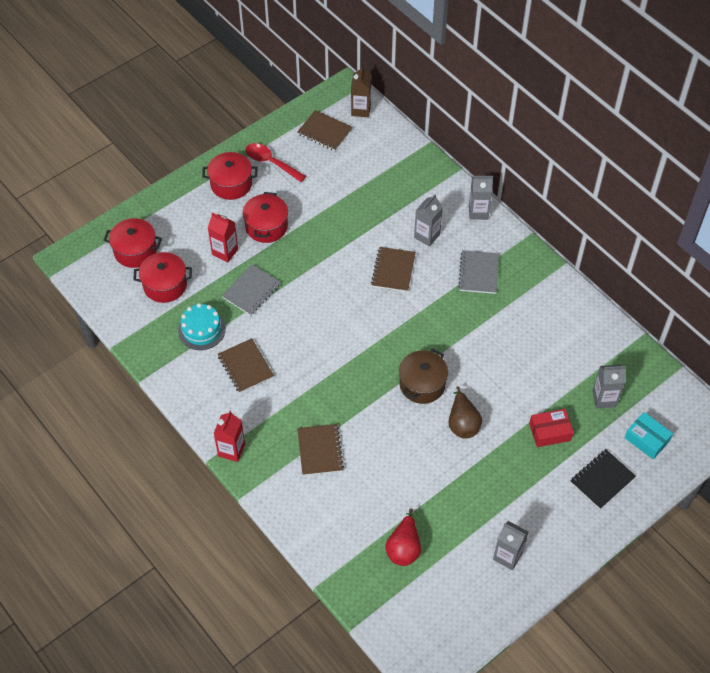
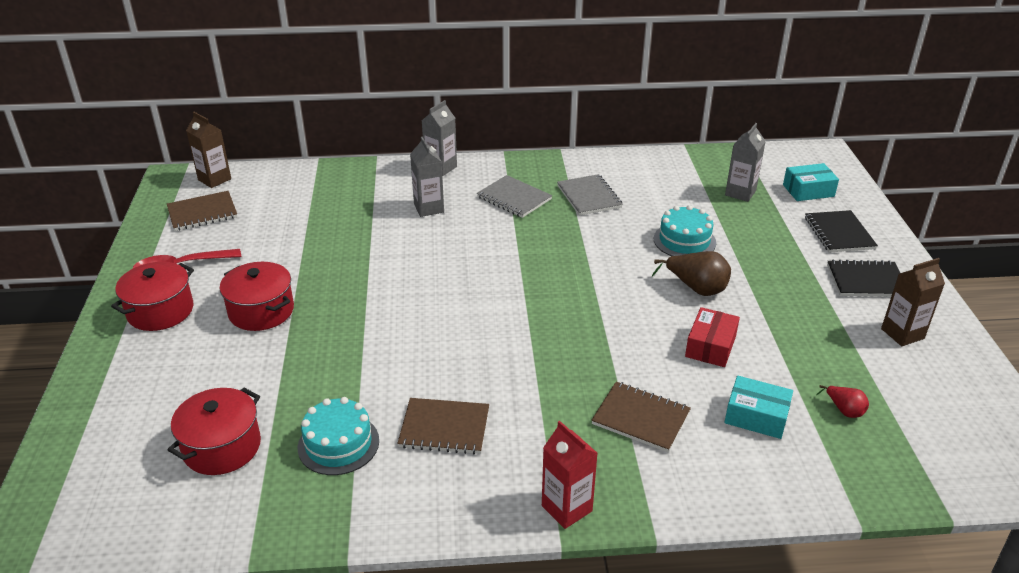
camera: 55 degrees left, 20 degrees down
(135, 251) = (126, 451): red pot -> none
(225, 252) = (248, 363): red carton -> none
(251, 291) = (336, 367): grey notebook -> grey notebook (589, 196)
(364, 505) = (756, 416): none -> turquoise box
(393, 270) = (444, 247): brown notebook -> none
(404, 548) = (844, 410): red pear -> red pear, size x0.57
(422, 384) = (617, 293): brown pot -> none
(507, 556) = (902, 333): grey carton -> brown carton
(512, 392) = (684, 241): none -> turquoise cake
(550, 432) = (755, 239): red box -> red box (710, 346)
(553, 516) = (866, 281): none -> black notebook

